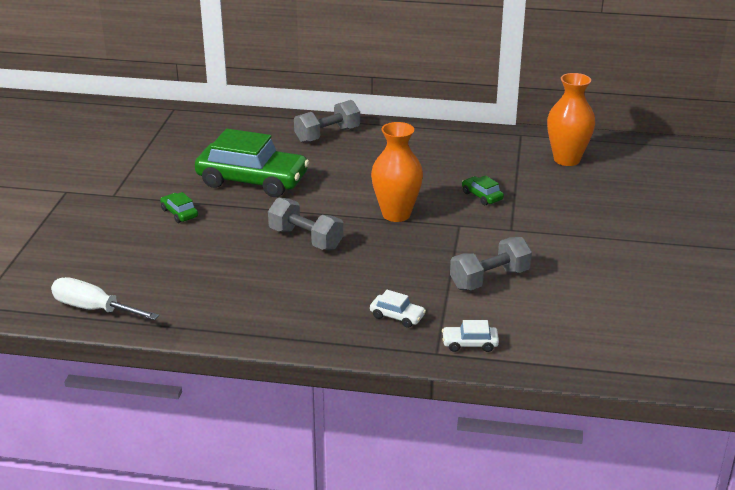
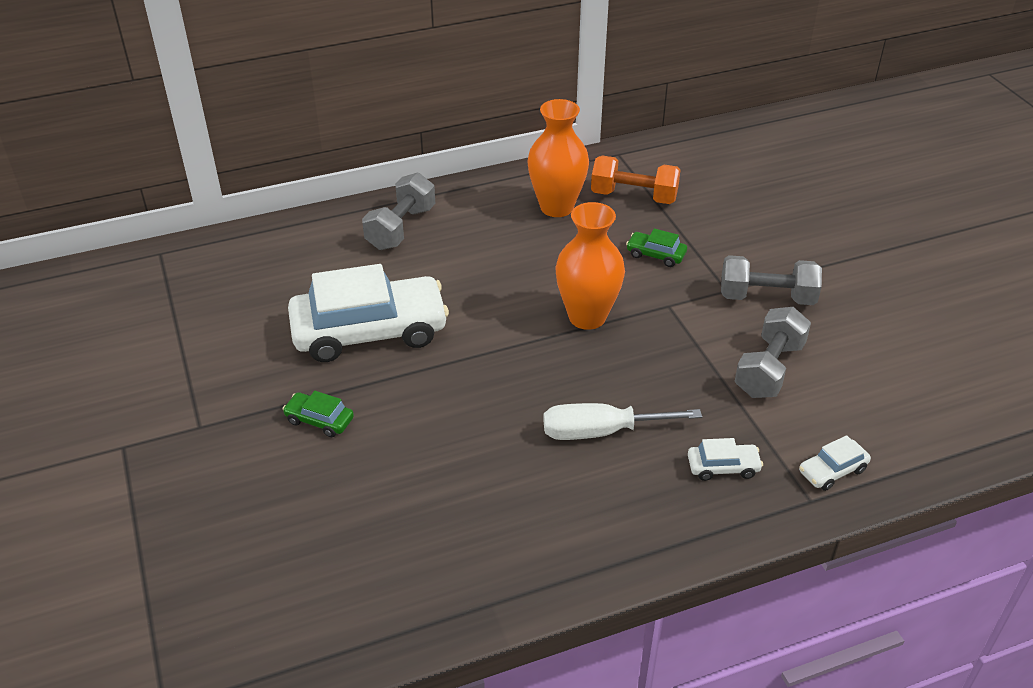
camera: 30 degrees left, 10 degrees up
(93, 309) = (342, 631): white screwdriver -> white screwdriver (601, 432)
(252, 181) = (369, 331): green car -> white car
(306, 239) = (516, 396): grey dumbbell -> grey dumbbell (766, 297)
(504, 161) = (634, 196): none -> orange dumbbell
(566, 159) = (696, 172): orange vase -> orange vase (556, 207)

